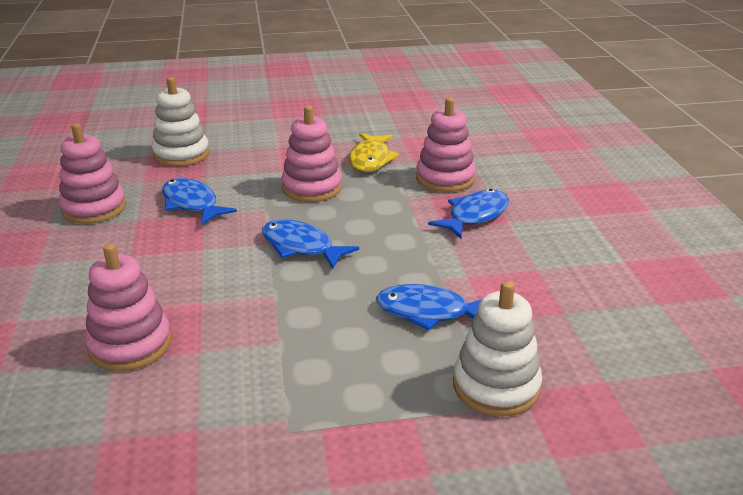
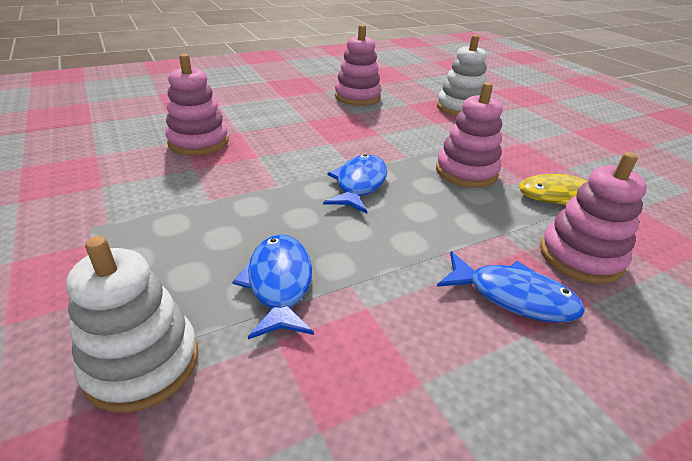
camera: 70 degrees right, 5 degrees up
(192, 204) = (391, 126): blue fish -> none

